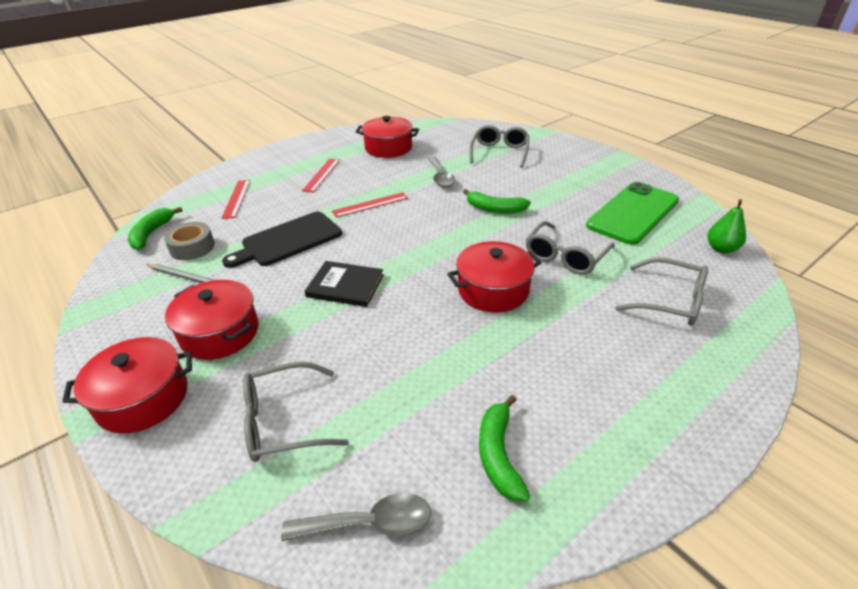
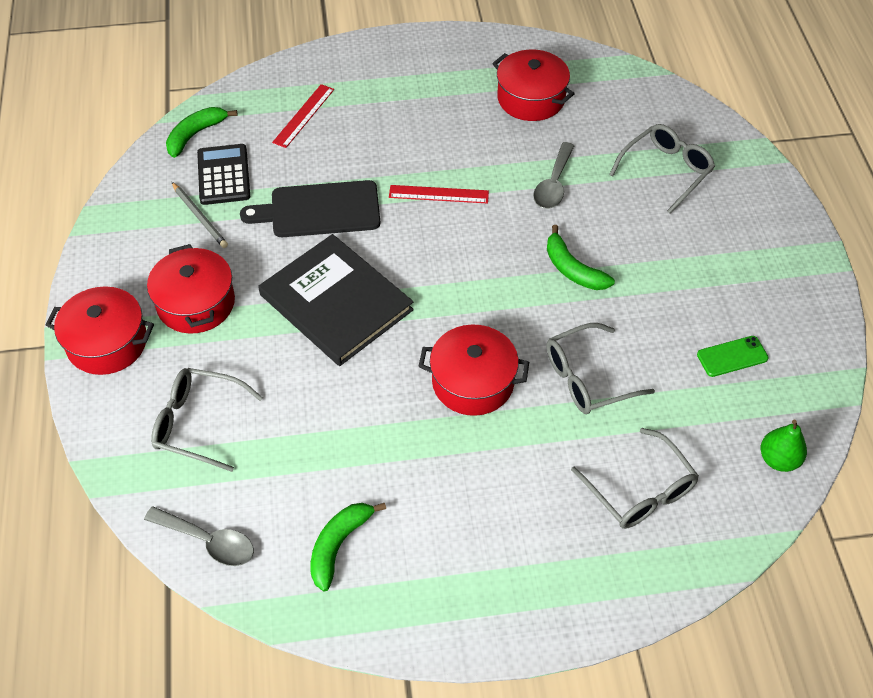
camera: 30 degrees right, 15 degrees up
(192, 247) = (224, 175): grey tape -> black calculator
(321, 175) = (418, 115): red ruler -> none
(345, 286) = (336, 302): black book -> black book, size x1.71
(633, 213) = (732, 356): green phone -> green phone, size x0.45

